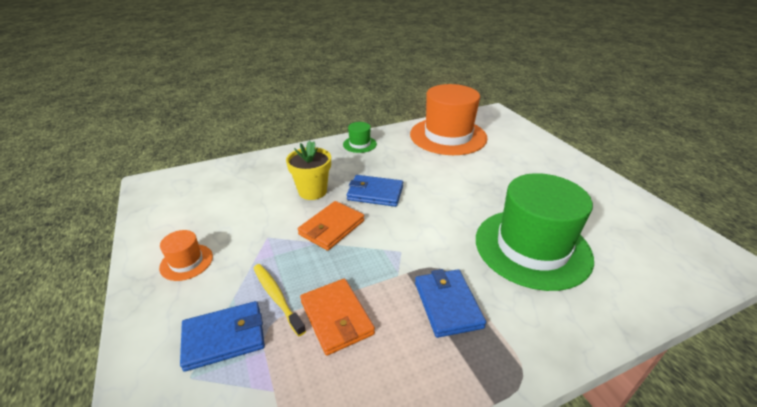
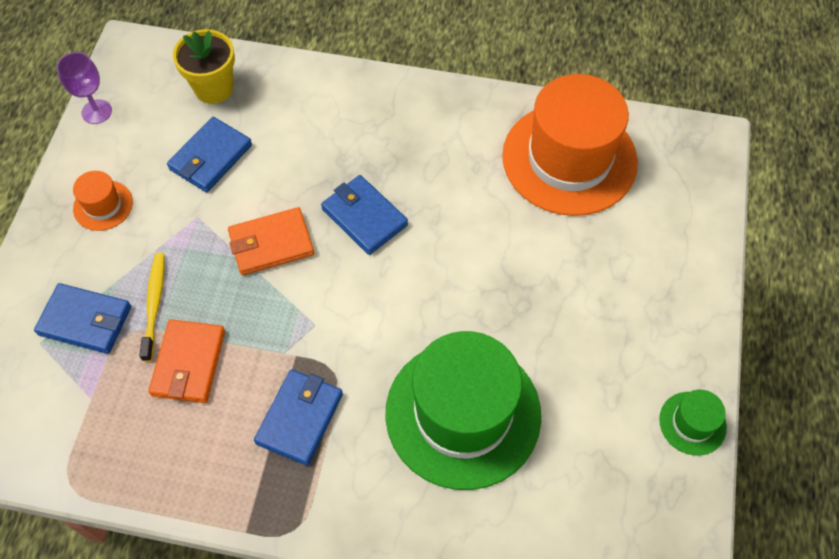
camera: 35 degrees right, 25 degrees up
(144, 218) = (97, 112): none -> purple goblet
(251, 207) = (210, 157): none -> blue wallet
(312, 191) = (295, 170): yellow flower pot -> yellow flower pot (214, 88)
(359, 144) = (425, 107): green hat -> green hat (692, 423)

